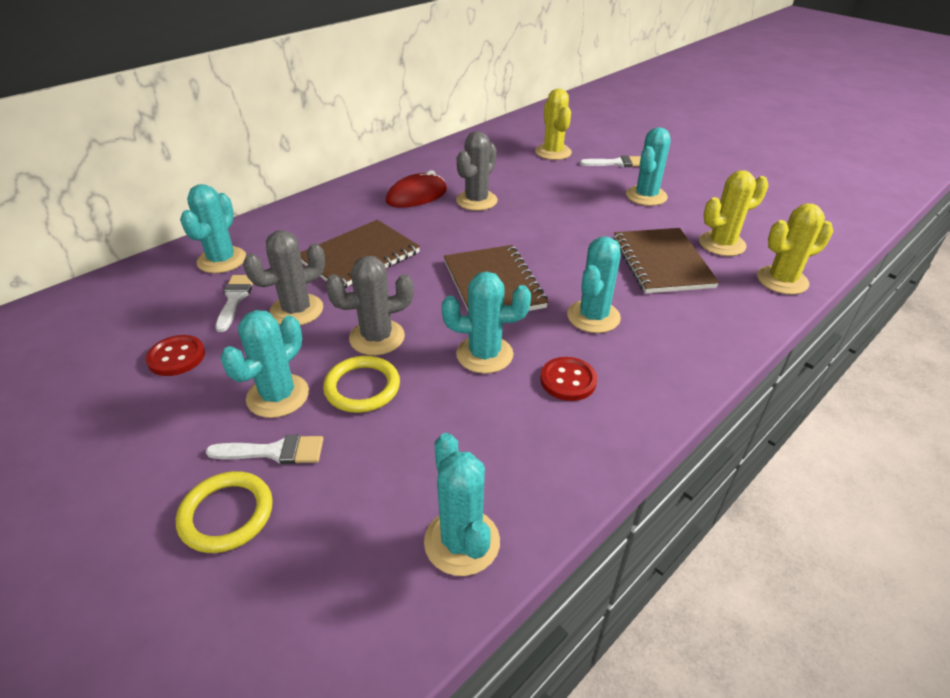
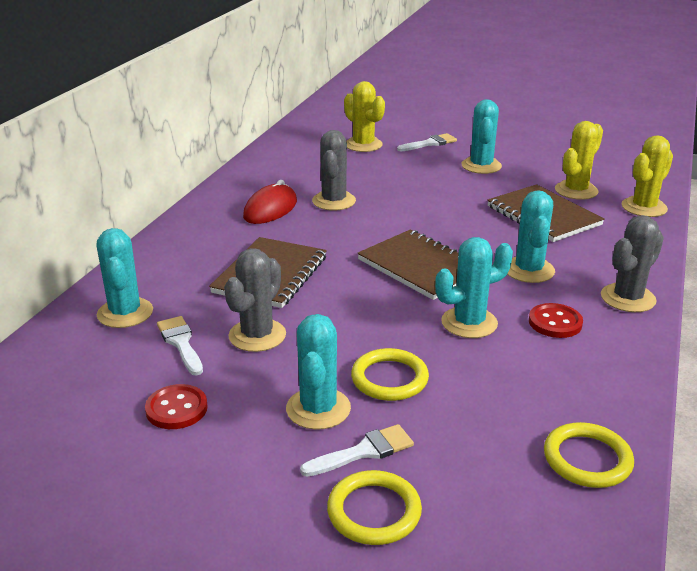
camera: 25 degrees left, 10 degrees down
(377, 337) = (360, 336): grey cactus -> grey cactus (628, 298)
(462, 542) = (587, 459): turquoise cactus -> yellow ring

